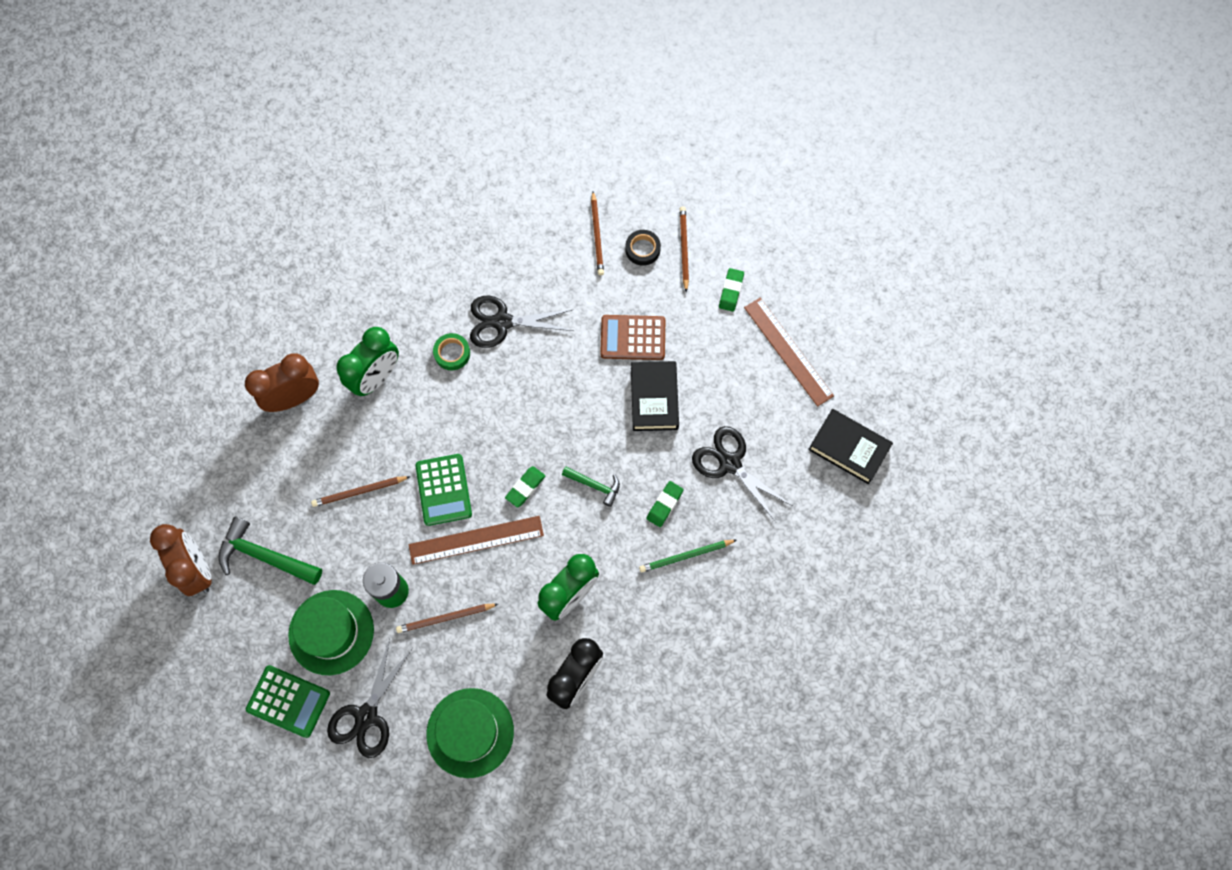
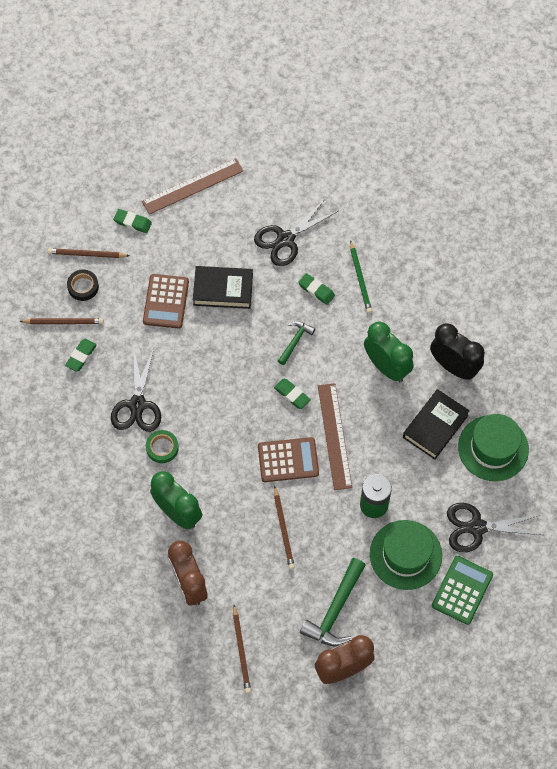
camera: 85 degrees left, 5 degrees down
(366, 716) = (477, 527): black scissors -> black scissors turned 150 degrees clockwise
(443, 490) = (288, 460): green calculator -> brown calculator
(445, 618) = (399, 463): brown pencil -> brown pencil (241, 650)
(557, 258) = (81, 356): none -> green eraser
(848, 448) = (281, 153): black book -> black book (435, 426)

